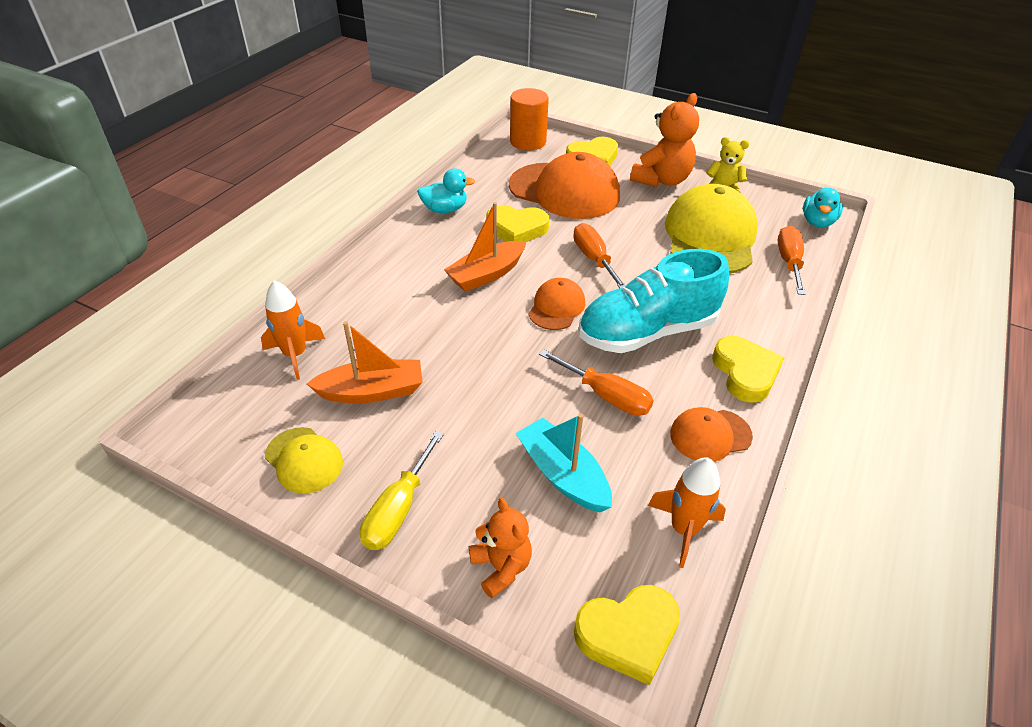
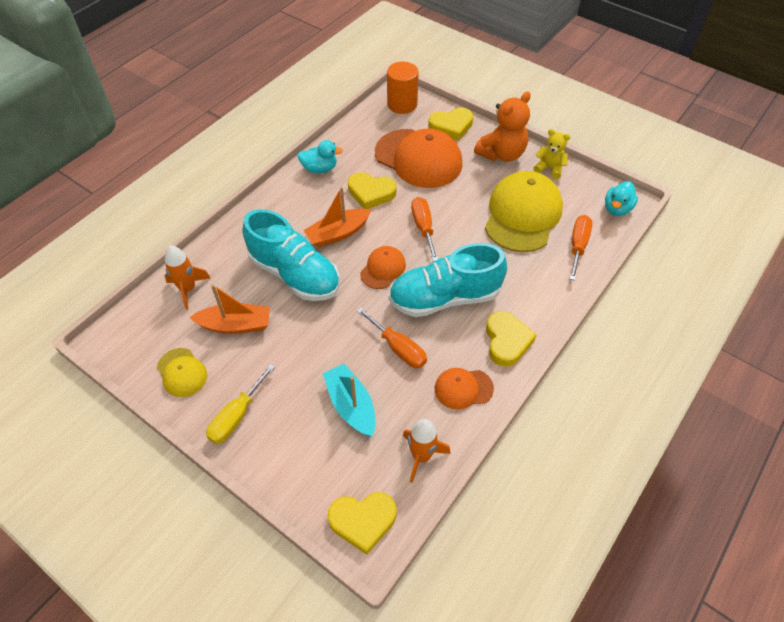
camera: 10 degrees right, 10 degrees up
(441, 324) = (294, 274): none -> turquoise shoe
(501, 567) = (294, 465): orange teddy bear -> none

